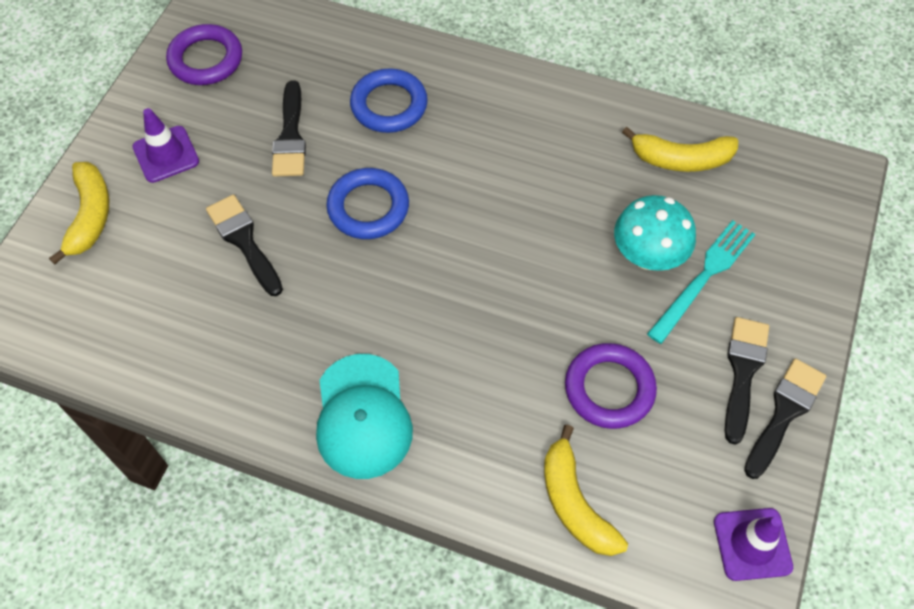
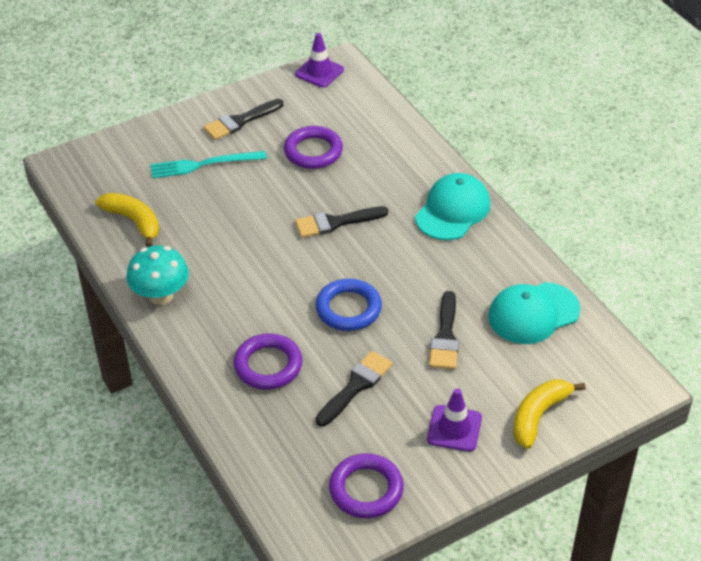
camera: 140 degrees left, 15 degrees down
(167, 331) = (533, 313): none -> turquoise cap
(389, 105) = (268, 365): blue ring -> purple ring
(575, 503) = (381, 124): yellow banana -> none
(647, 256) = (219, 190): turquoise mushroom -> turquoise mushroom (161, 295)
(784, 413) = (243, 99): black brush -> black brush (336, 222)

